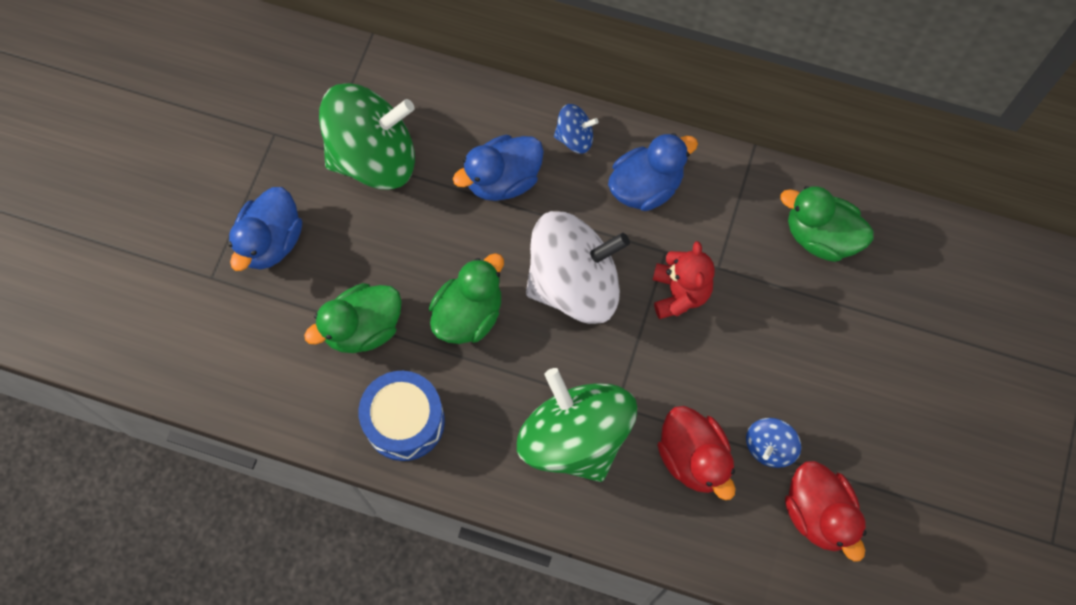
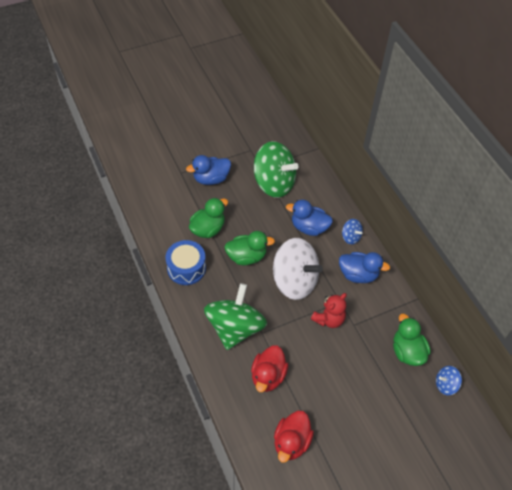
camera: 45 degrees right, 15 degrees down
(363, 328) = (208, 229): green duck -> green duck turned 120 degrees clockwise
(769, 447) = (300, 401): blue spinning top -> blue spinning top (445, 385)

